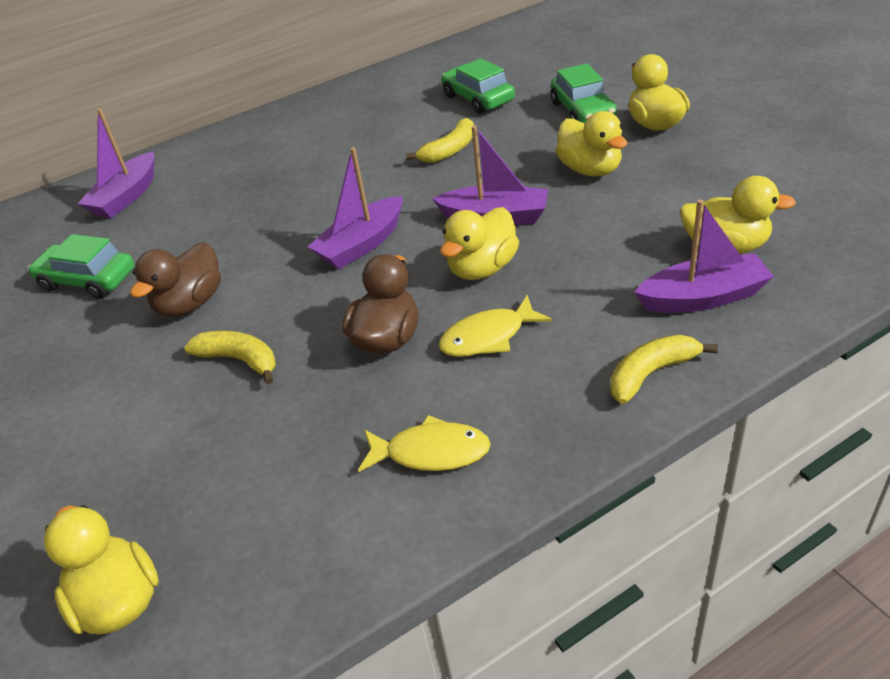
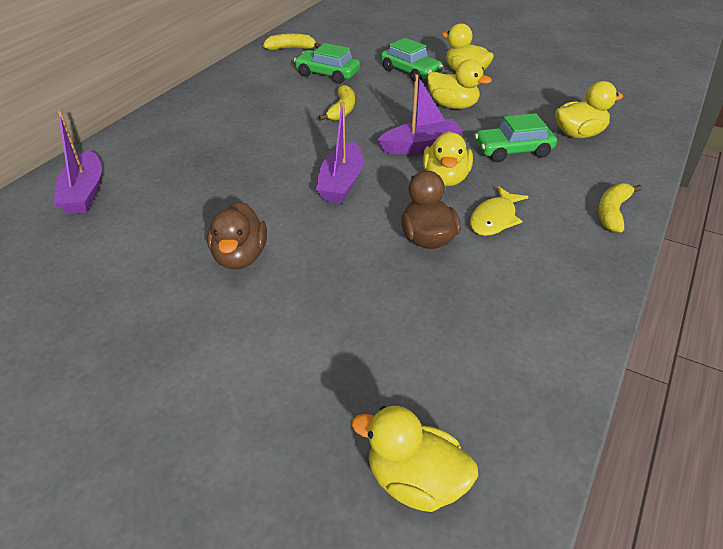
camera: 35 degrees left, 0 degrees up
(88, 280) = (117, 264): green car -> green car (513, 151)
(239, 360) = (328, 284): yellow banana -> yellow banana (291, 48)
(431, 452) = (533, 298): yellow fish -> none
(703, 297) = (596, 164): purple boat -> none

